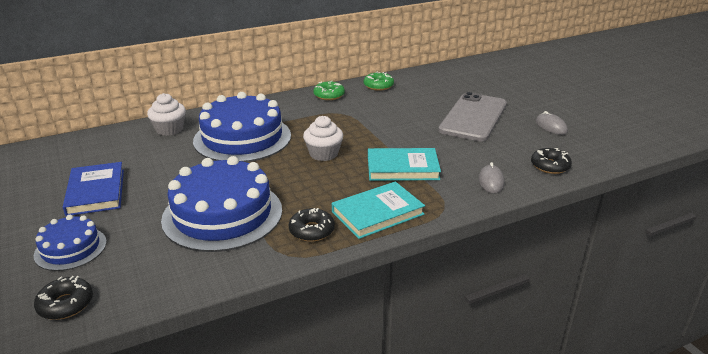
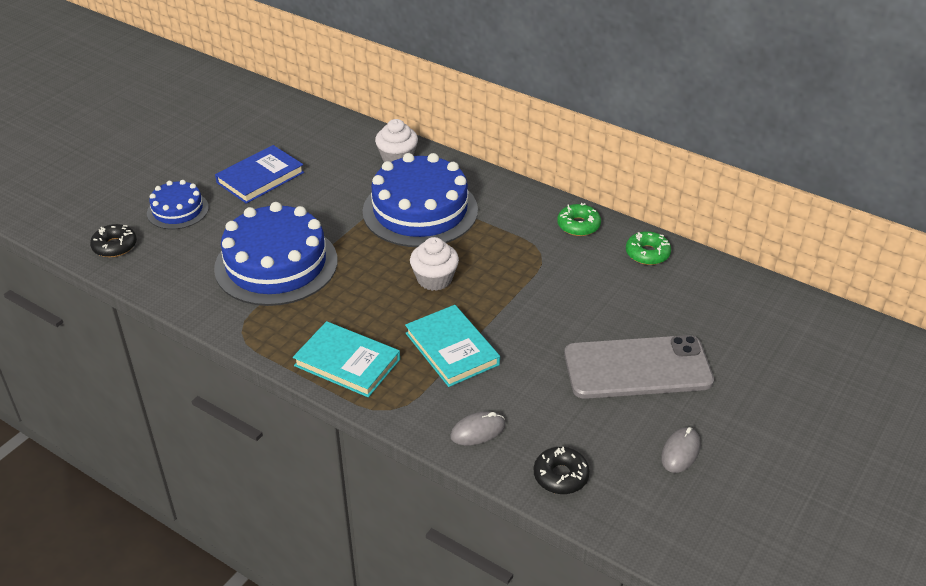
camera: 60 degrees right, 10 degrees up
(311, 230) = (287, 330): black donut -> none

